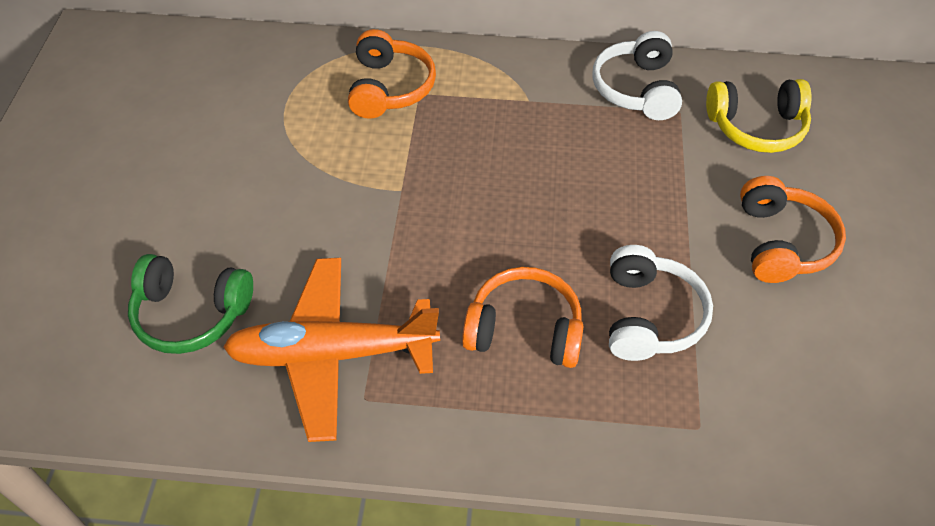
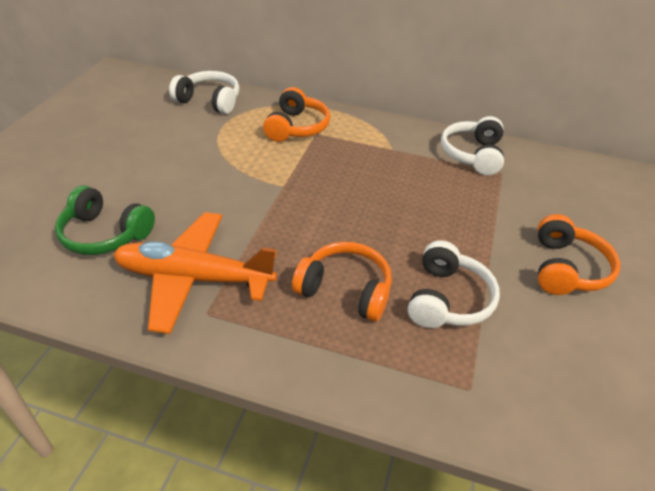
camera: 10 degrees right, 10 degrees down
(251, 64) = (209, 101): none -> white headphones
(756, 127) = (559, 191): yellow headphones -> none

